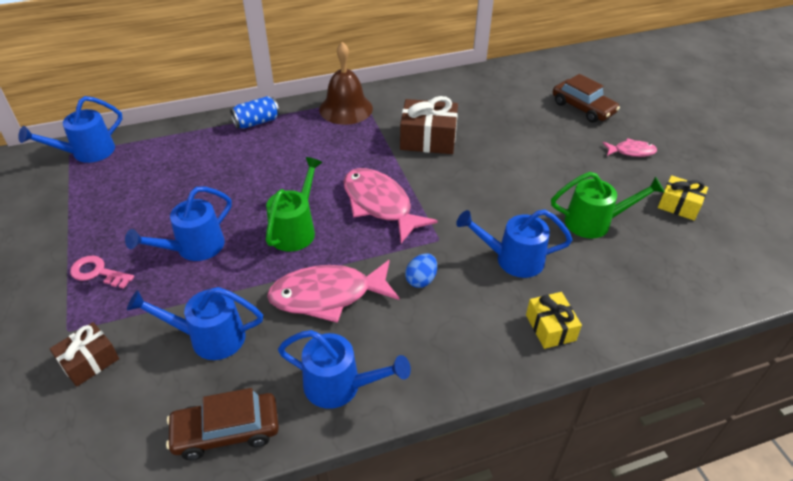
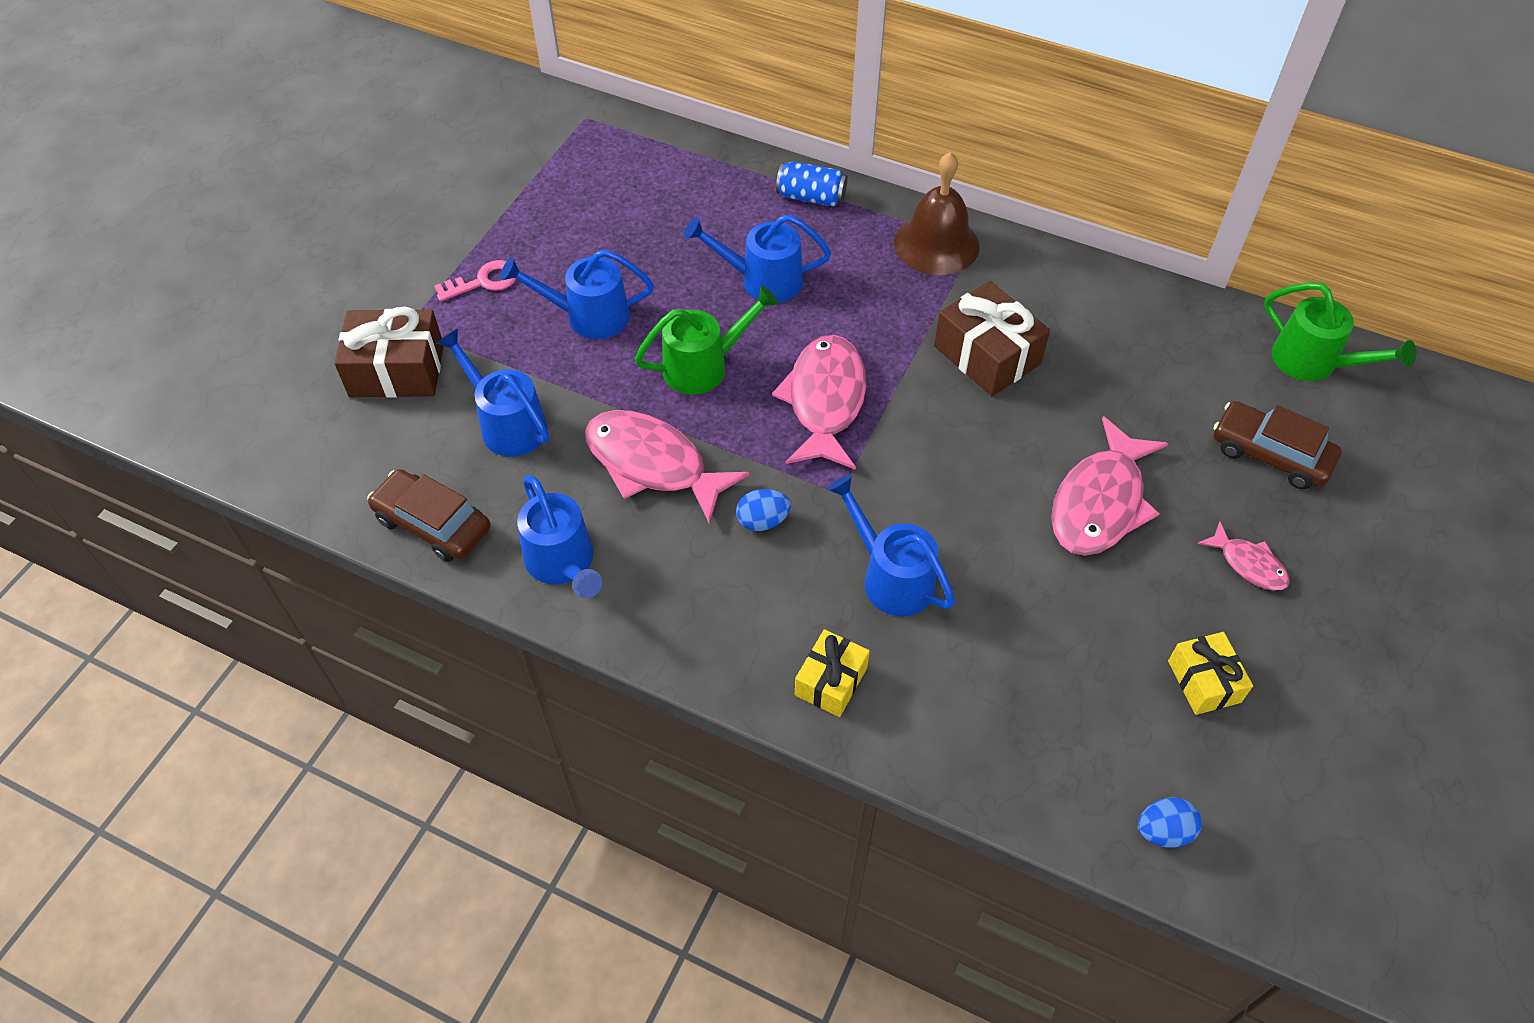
camera: 45 degrees right, 10 degrees up
(87, 153) = (601, 127): blue watering can -> blue watering can (762, 280)
(89, 361) = (397, 370): brown gift -> brown gift, size x1.61
(98, 272) = (484, 282): pink key -> pink key turned 90 degrees clockwise
(551, 166) = (1100, 503): none -> pink fish
(583, 108) = (1270, 454): brown car -> brown car turned 120 degrees clockwise
(595, 222) = (1054, 614): green watering can -> green watering can (1313, 363)
(748, 274) = (1163, 831): none -> blue egg

